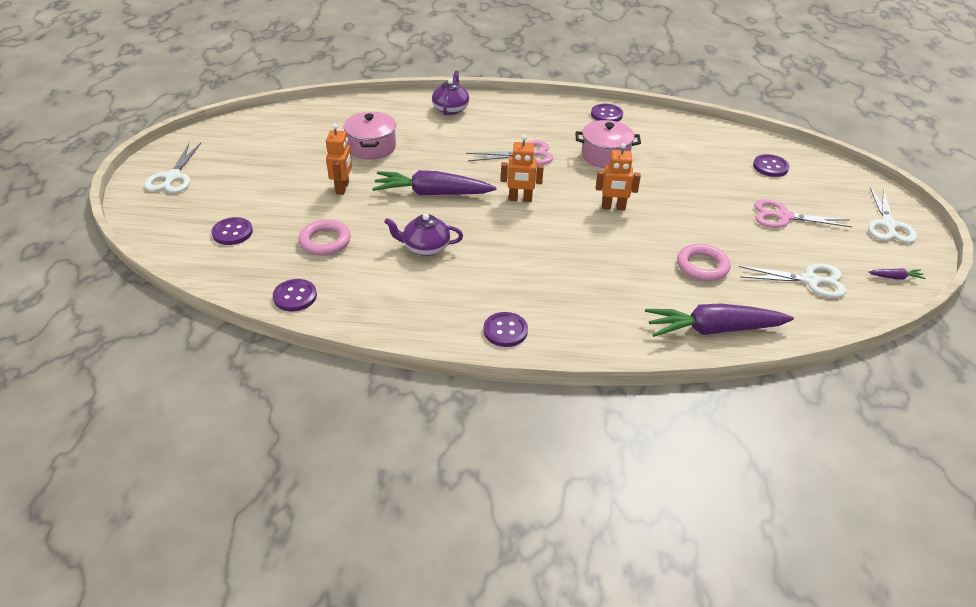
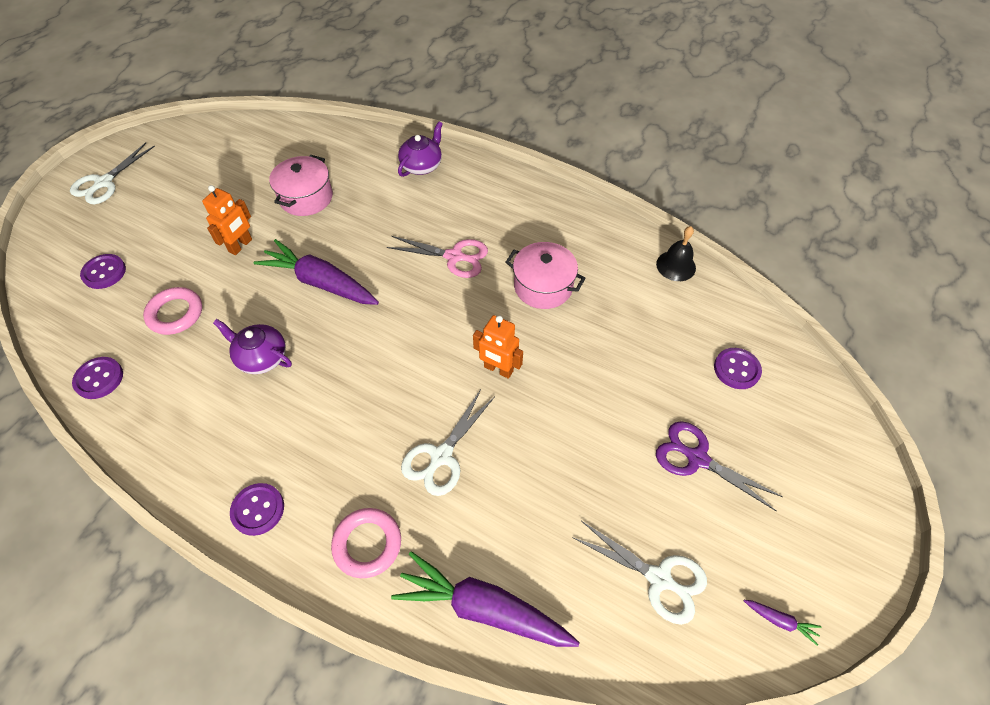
camera: 25 degrees right, 15 degrees up
(520, 199) = (404, 321): orange robot -> none
(606, 114) = (588, 223): purple button -> none
(686, 124) = (676, 266): none -> black bell
(702, 266) = (539, 500): pink ring -> pink ring (367, 544)
(783, 217) = (697, 458): pink scissors -> purple scissors
(888, 225) = (833, 525): white scissors -> white scissors (441, 456)

